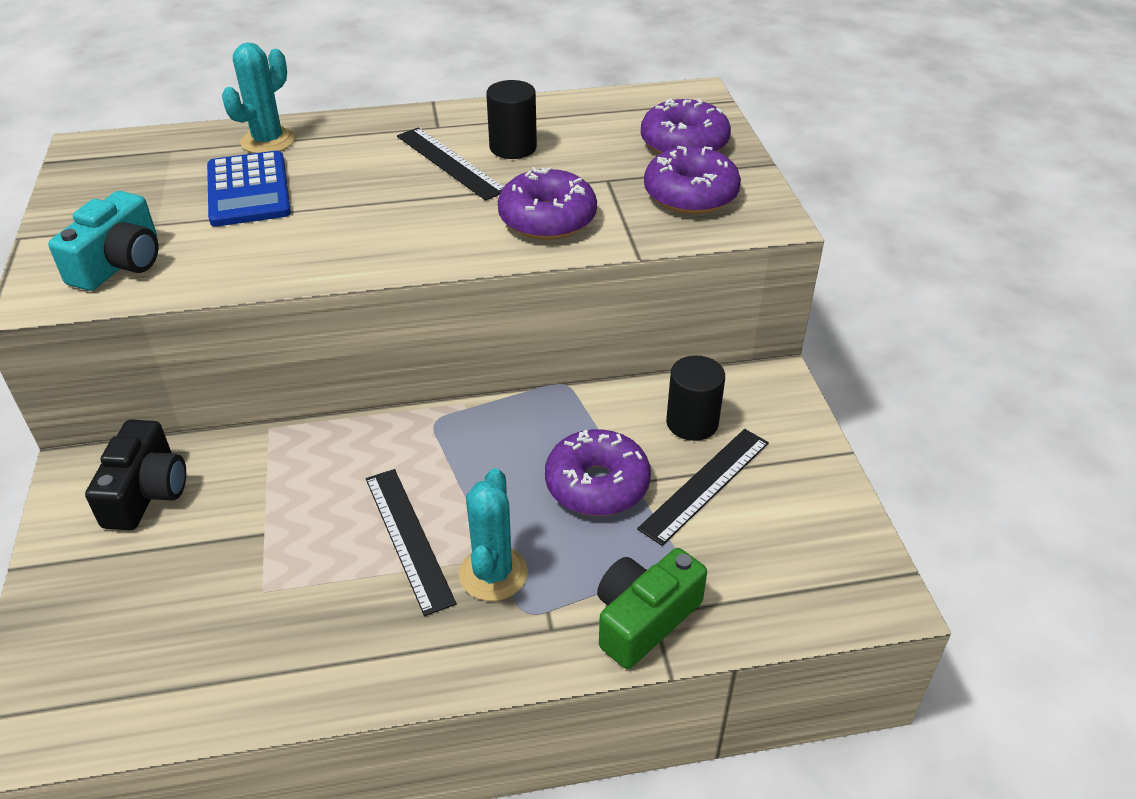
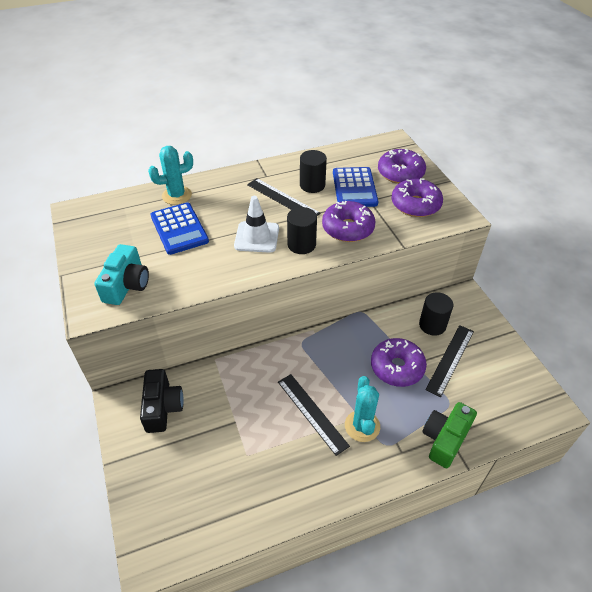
camera: 10 degrees left, 5 degrees up
(268, 141) = (177, 195): turquoise cactus -> turquoise cactus turned 45 degrees clockwise
(377, 216) = (257, 237): none -> white traffic cone
(451, 235) = (301, 244): none -> black cylinder
(588, 158) = (354, 188): none -> blue calculator

